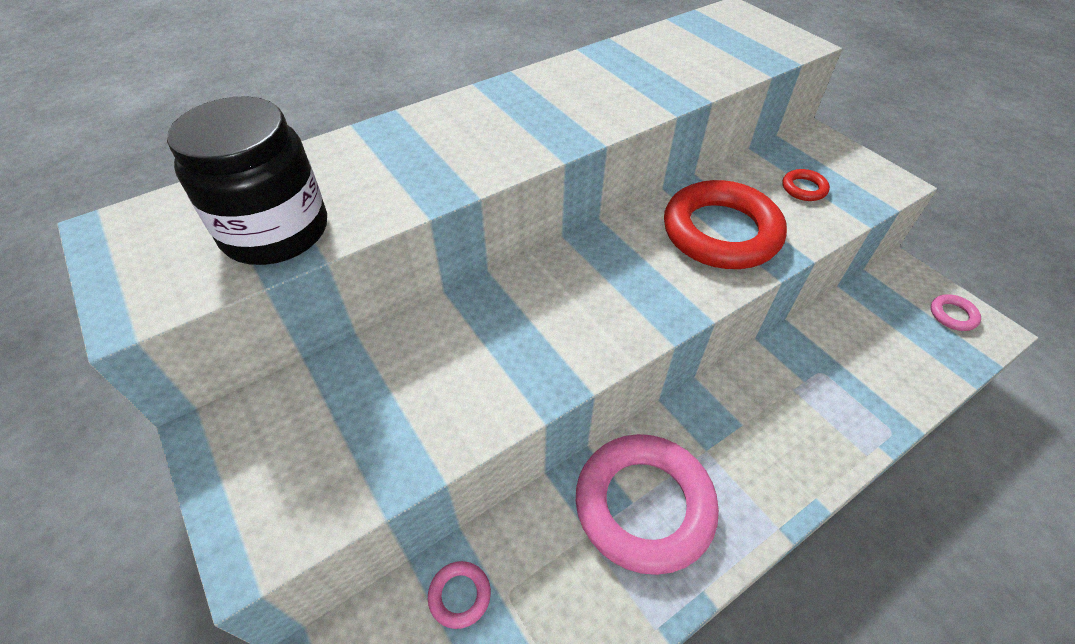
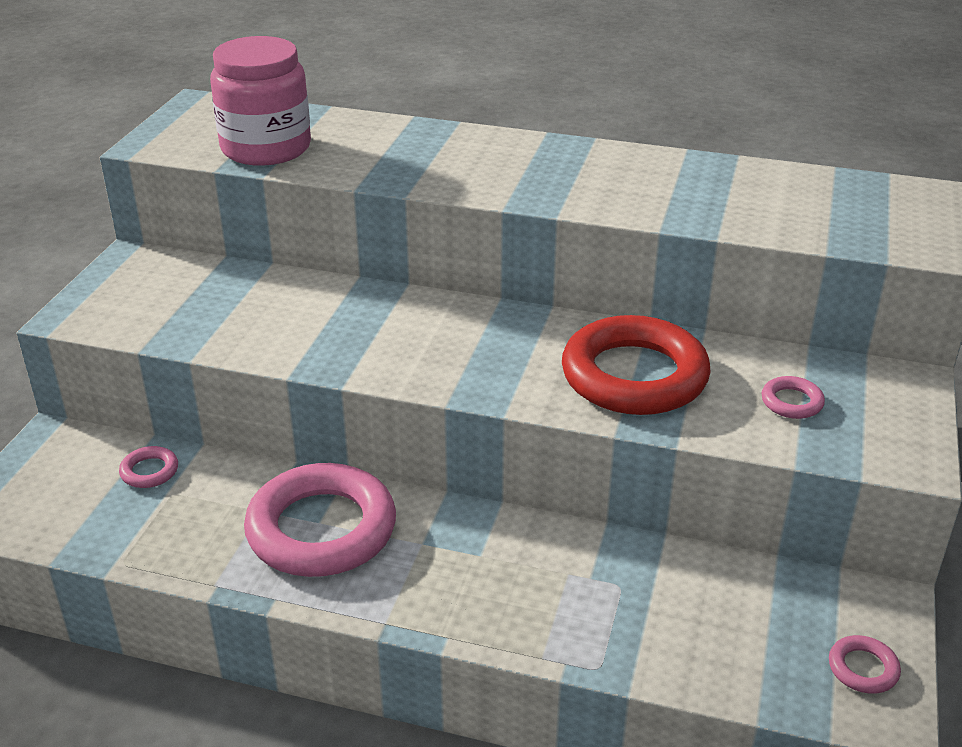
camera: 50 degrees right, 15 degrees down
(275, 231) = (266, 148): black jar -> pink jar
(804, 188) = (791, 402): red ring -> pink ring

